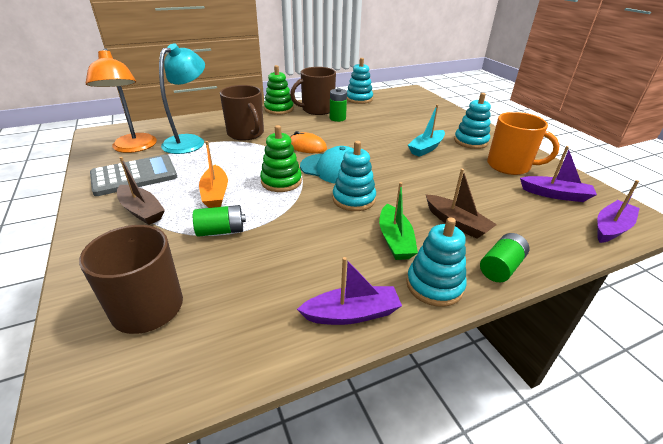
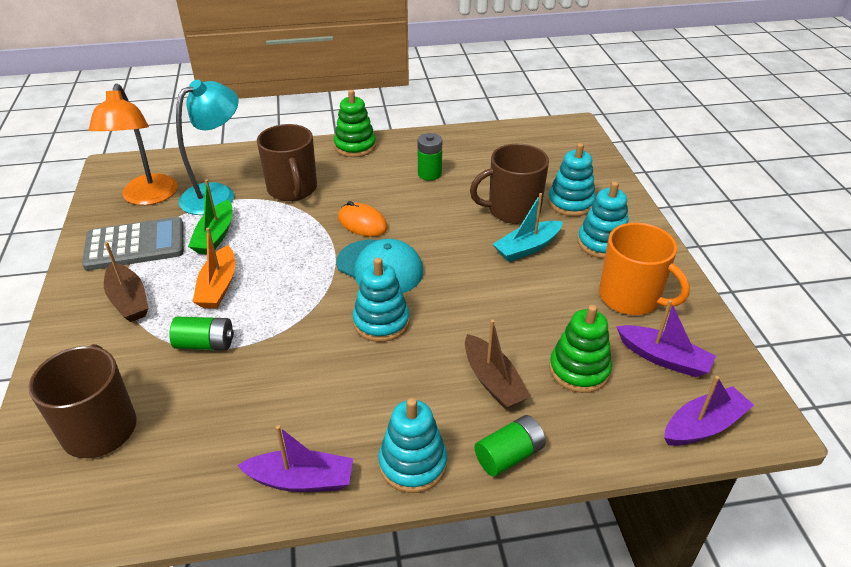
camera: 15 degrees right, 5 degrees up
(281, 181) = (304, 279): green stacking toy -> green stacking toy (579, 370)
(317, 110) = (408, 153): brown mug -> brown mug (512, 210)
(359, 99) = (481, 137): turquoise stacking toy -> turquoise stacking toy (570, 203)
(395, 240) = (400, 392): green boat -> green boat (215, 236)

